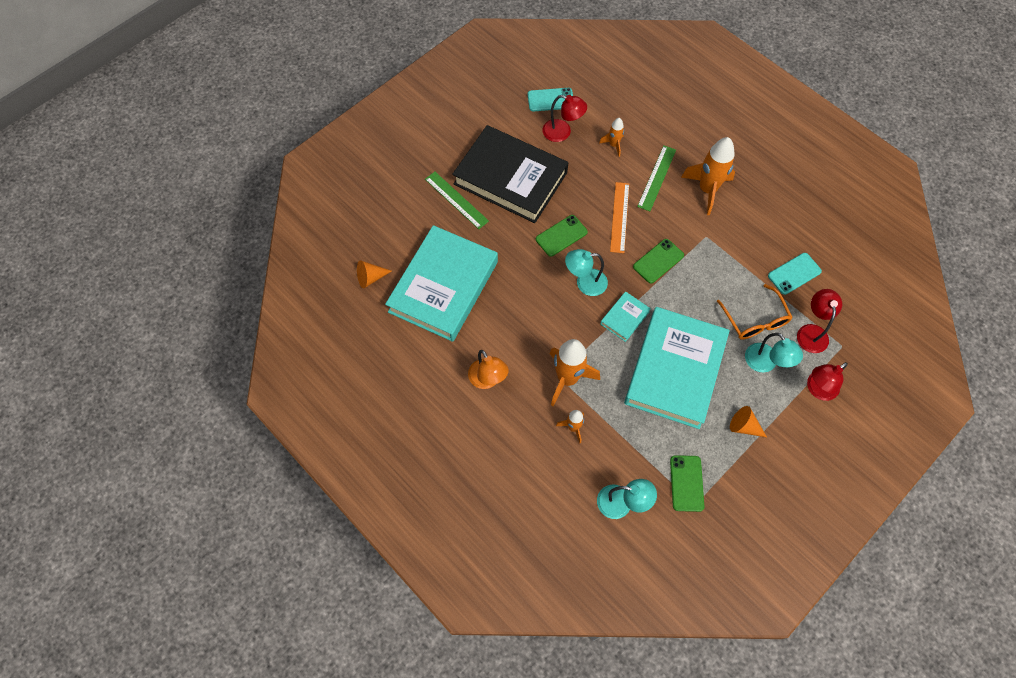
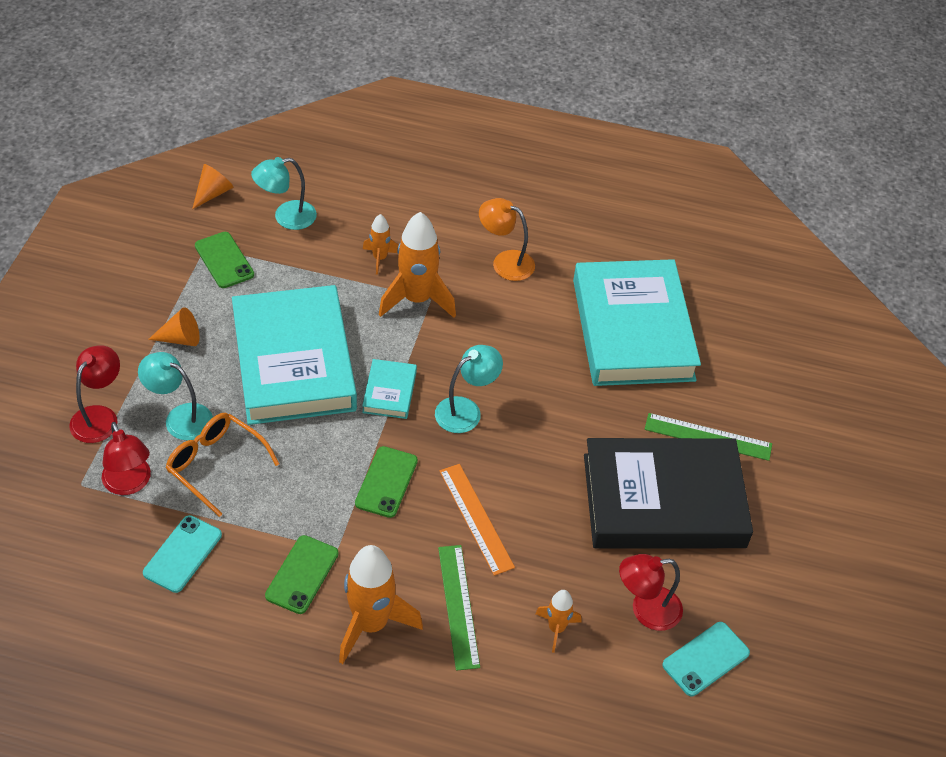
camera: 145 degrees right, 15 degrees down
(370, 278) = (722, 302): orange cone -> orange cone (213, 193)
(561, 236) = (537, 455): green phone -> green phone (302, 574)

